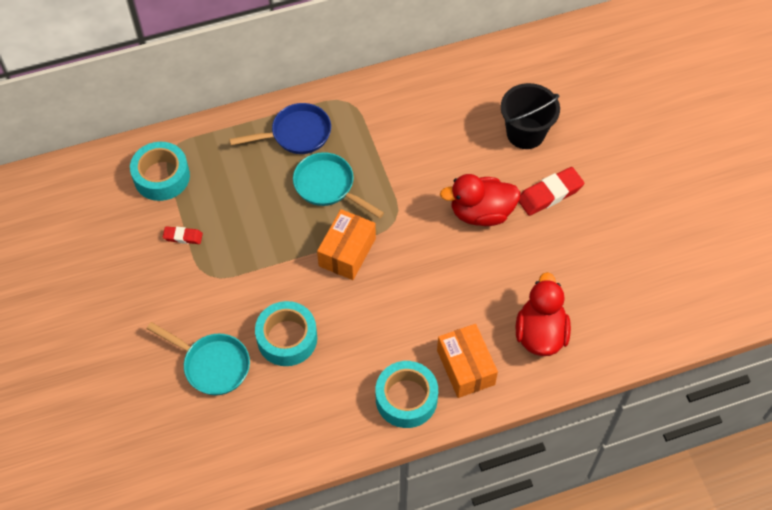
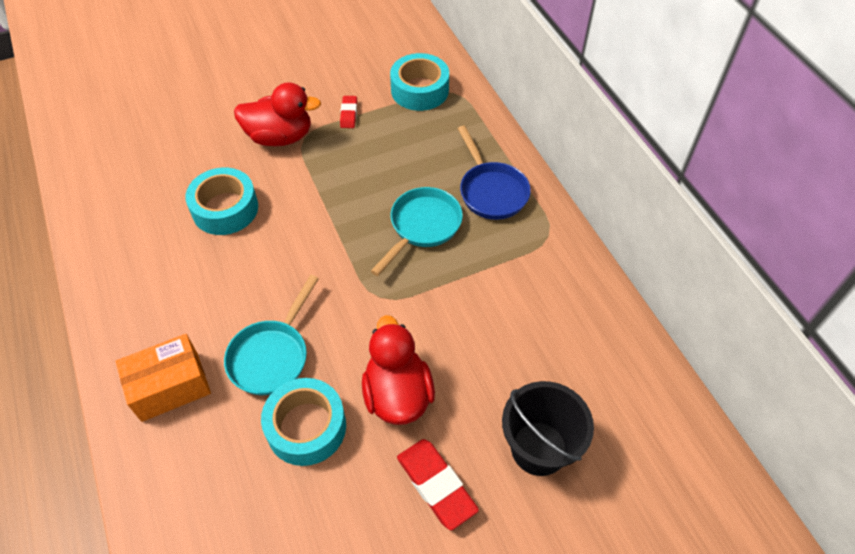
camera: 85 degrees right, 5 degrees down
(212, 365) = (200, 153): turquoise pan -> turquoise pan (272, 356)
(347, 252) = (333, 252): orange box -> none
(406, 398) = (137, 325): turquoise tape -> turquoise tape (306, 427)
(540, 333) = (210, 477): red duck -> red duck (280, 137)

